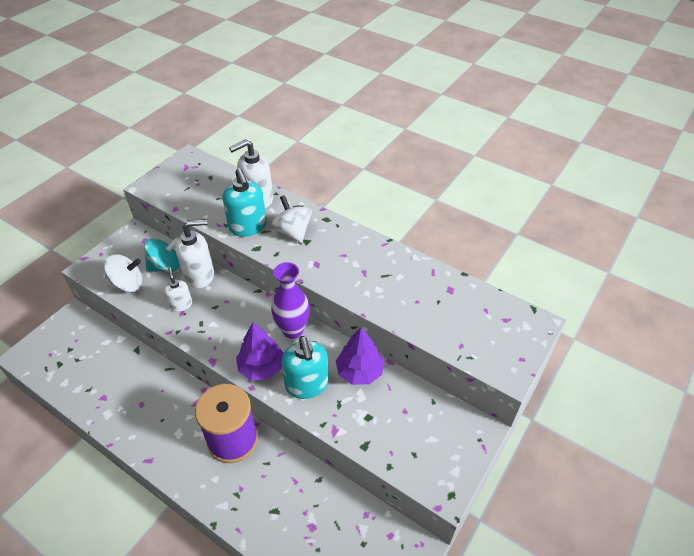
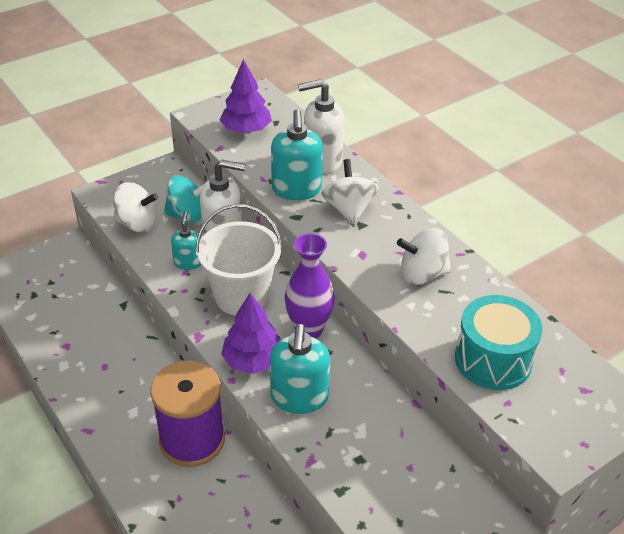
camera: 20 degrees right, 5 degrees down
(181, 304) = (188, 262): white soap dispenser -> turquoise soap dispenser
(233, 319) = (241, 296): none -> white bucket
(359, 371) = (371, 403): purple tree -> purple tree (246, 130)
(365, 267) = (422, 274): none -> white spinning top
(438, 317) = (493, 359): none -> turquoise drum

